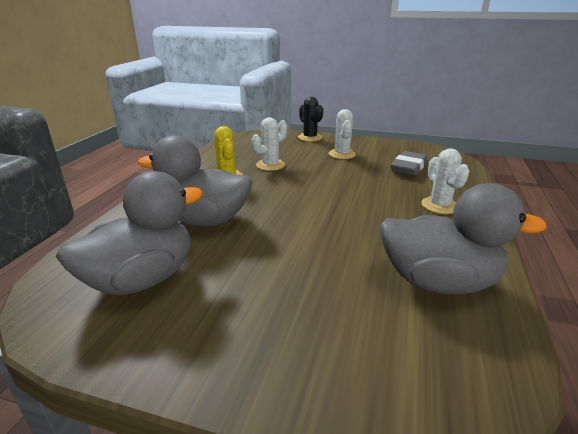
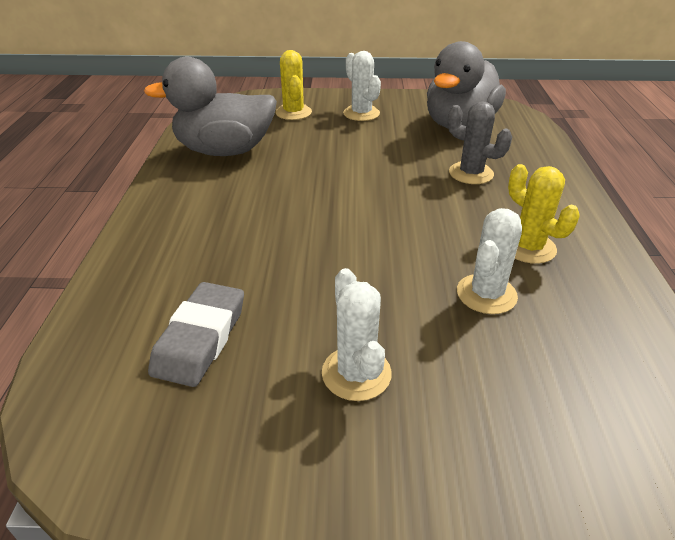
camera: 165 degrees right, 10 degrees up
(205, 220) = (471, 173): grey duck -> grey cactus
(310, 137) = (488, 476): black cactus -> none
(350, 350) = (293, 112): none -> yellow cactus
(439, 205) = (183, 237): white cactus -> white cactus (361, 113)

